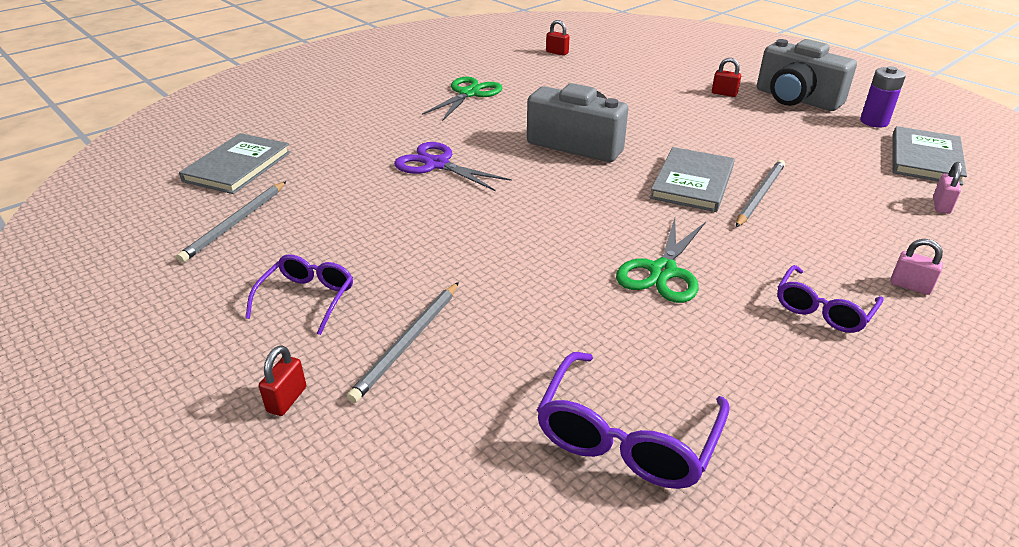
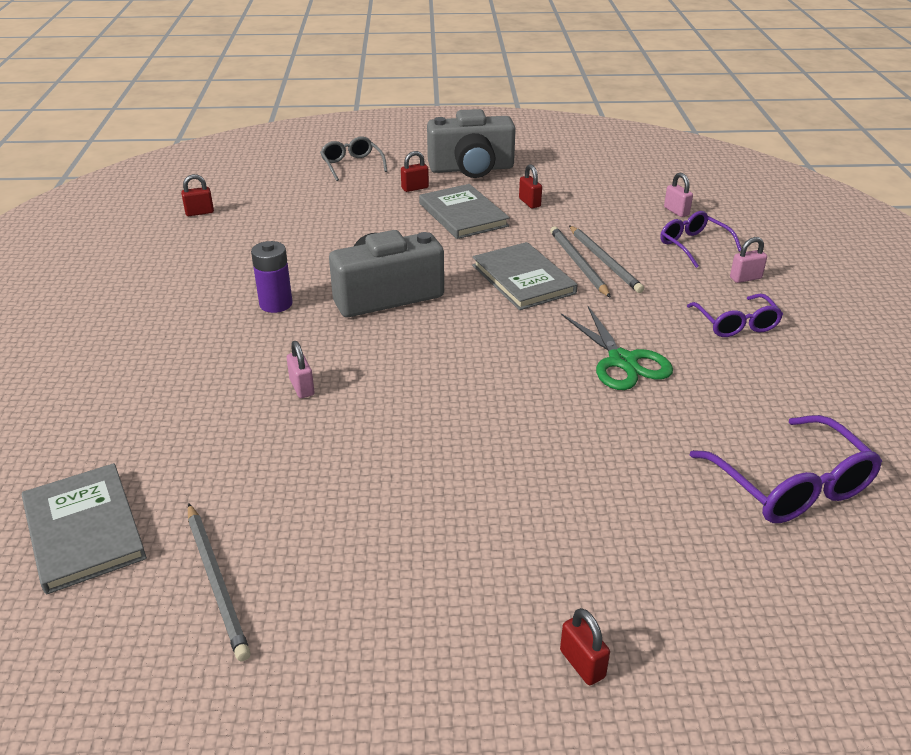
camera: 50 degrees left, 0 degrees up
(307, 299) = (435, 583): purple glasses -> purple glasses (693, 245)
(407, 342) = (574, 545): grey pencil -> grey pencil (604, 261)
(437, 164) = (302, 387): purple scissors -> pink padlock
(469, 94) = (192, 300): green scissors -> none
(704, 63) = (352, 165): none -> grey glasses
(801, 139) = (529, 203): none -> red padlock
(874, 122) = (547, 164): purple battery -> purple battery (276, 304)
(925, 159) = (618, 180): grey book -> grey book (463, 215)

